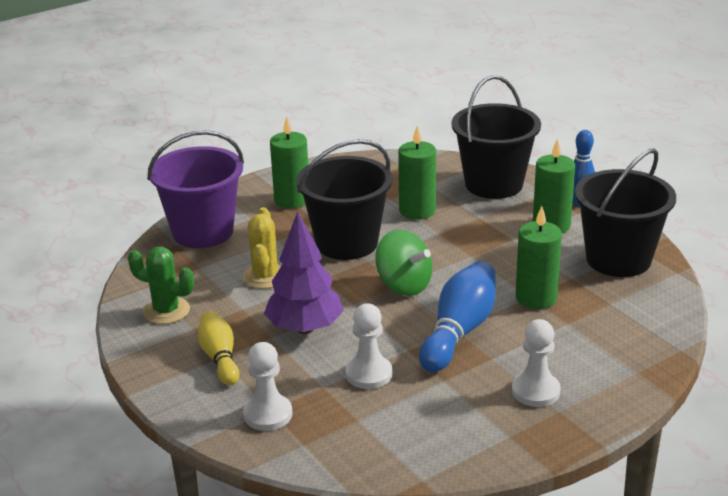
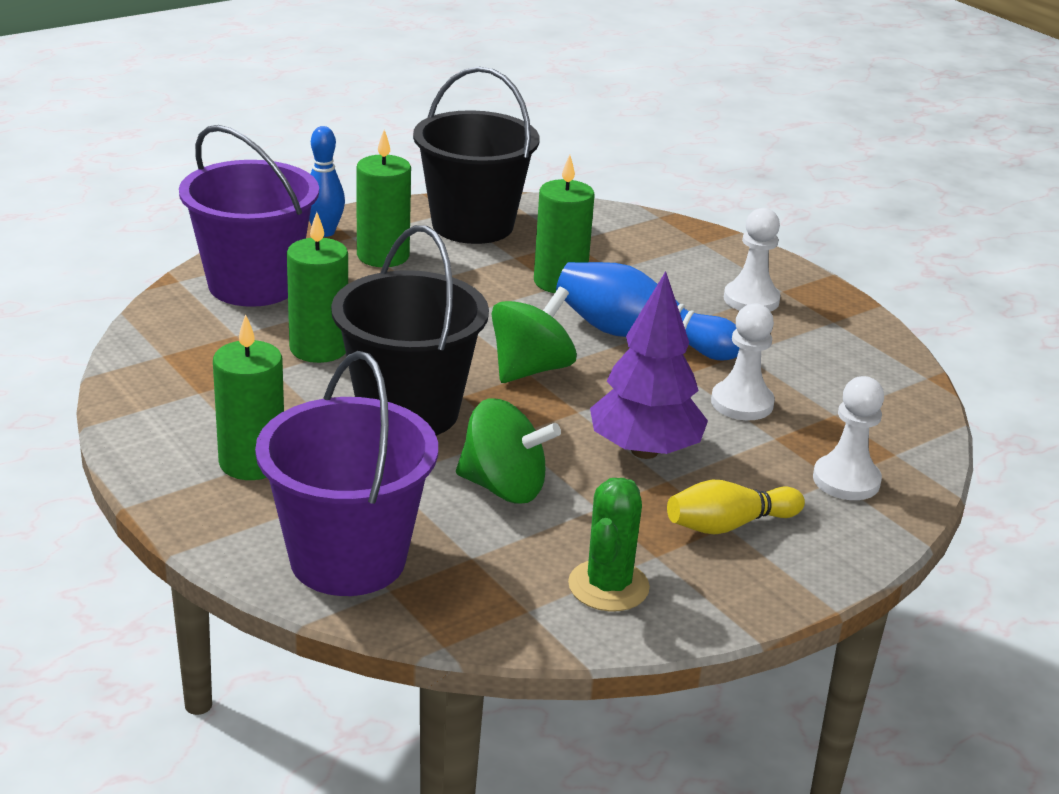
camera: 95 degrees left, 0 degrees up
(265, 276) = (504, 487): yellow cactus -> green spinning top
(493, 184) = (253, 285): black bucket -> purple bucket

